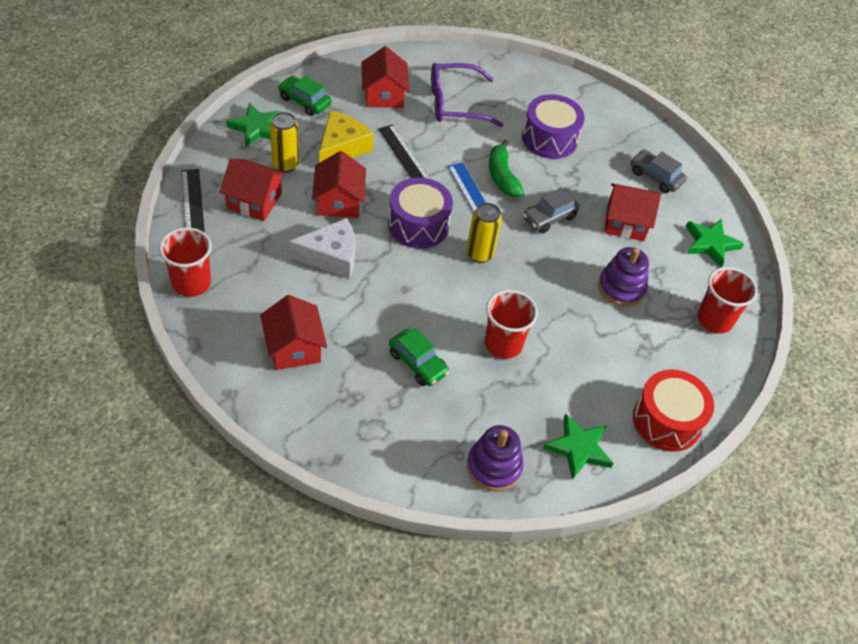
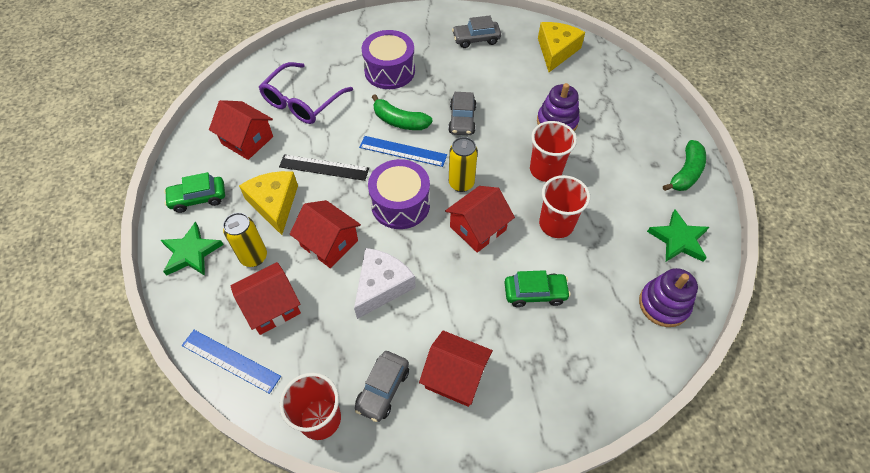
camera: 45 degrees left, 5 degrees up
(193, 205) = (231, 360): black ruler -> blue ruler
(245, 307) = (383, 389): none -> grey car
(625, 223) = (502, 81): red house -> red house (478, 228)
(666, 421) = (685, 173): red drum -> green banana
(710, 244) = (556, 51): green star -> yellow cheese
(714, 320) = (620, 91): red cup -> red cup (545, 170)

